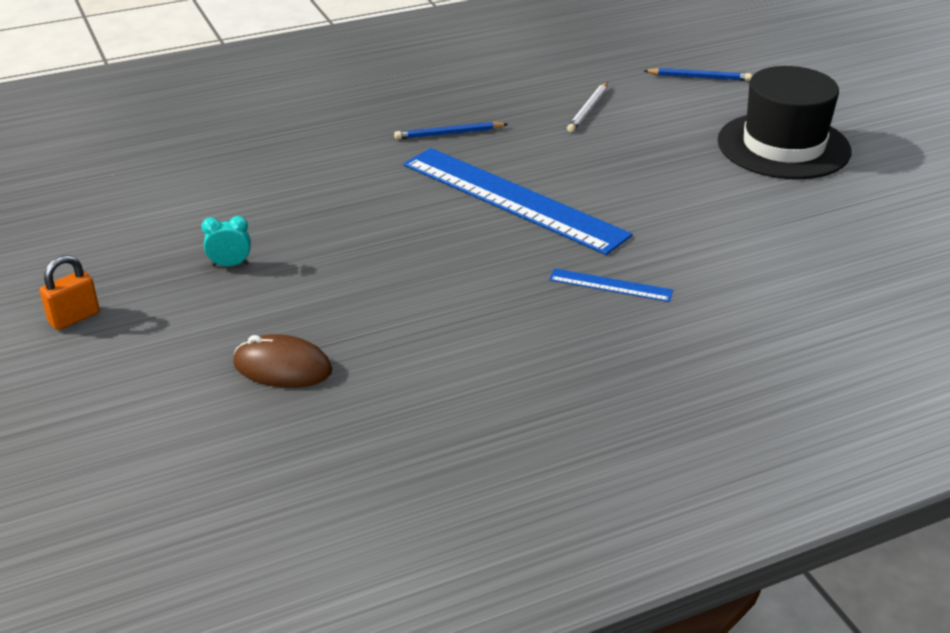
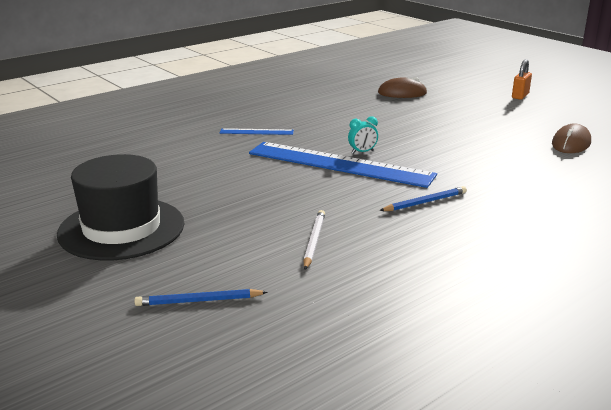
camera: 165 degrees right, 10 degrees down
(169, 191) = (571, 143): none -> brown mouse
(230, 265) = (477, 118): turquoise clock -> turquoise clock (362, 152)

